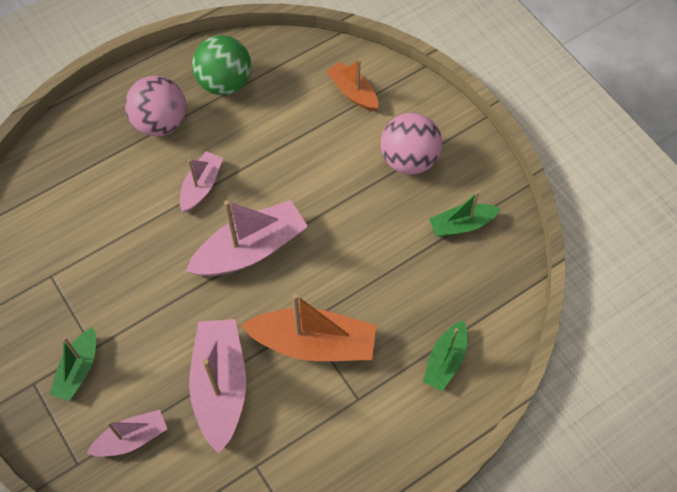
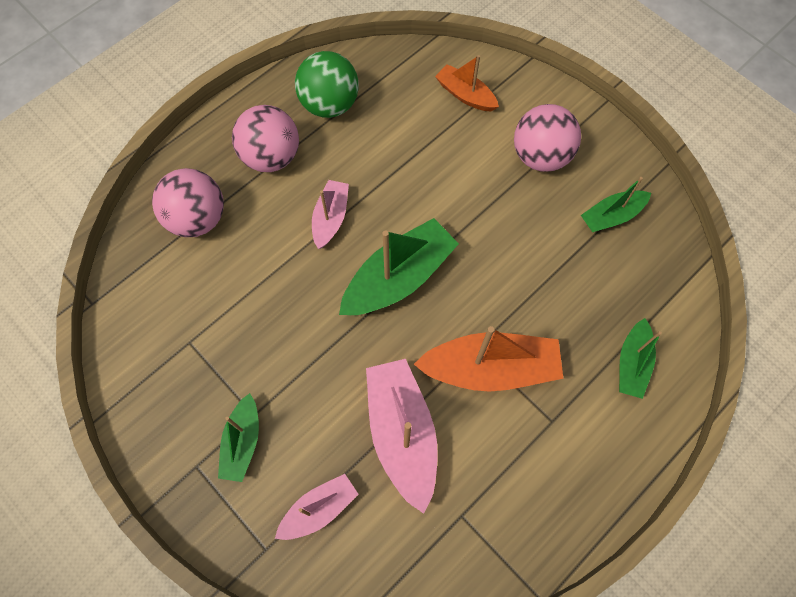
camera: 10 degrees left, 5 degrees up
(82, 168) = (197, 219): none -> pink ball
(250, 249) = (398, 278): pink boat -> green boat

